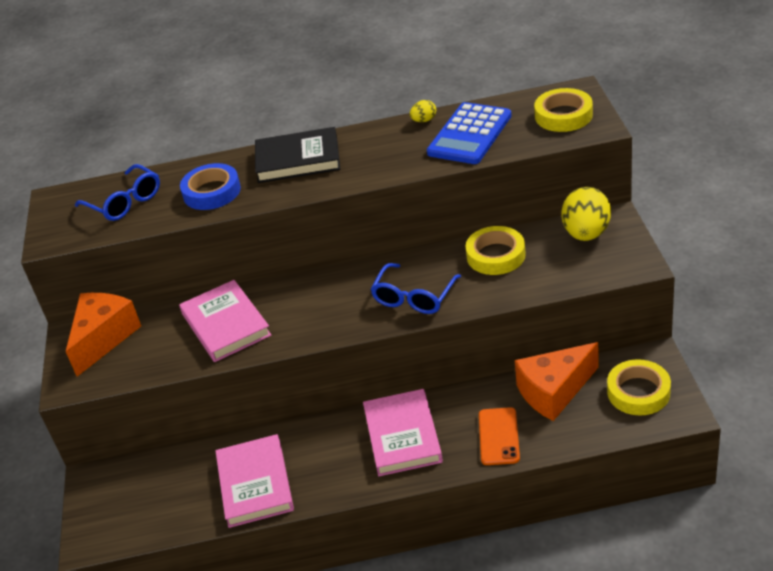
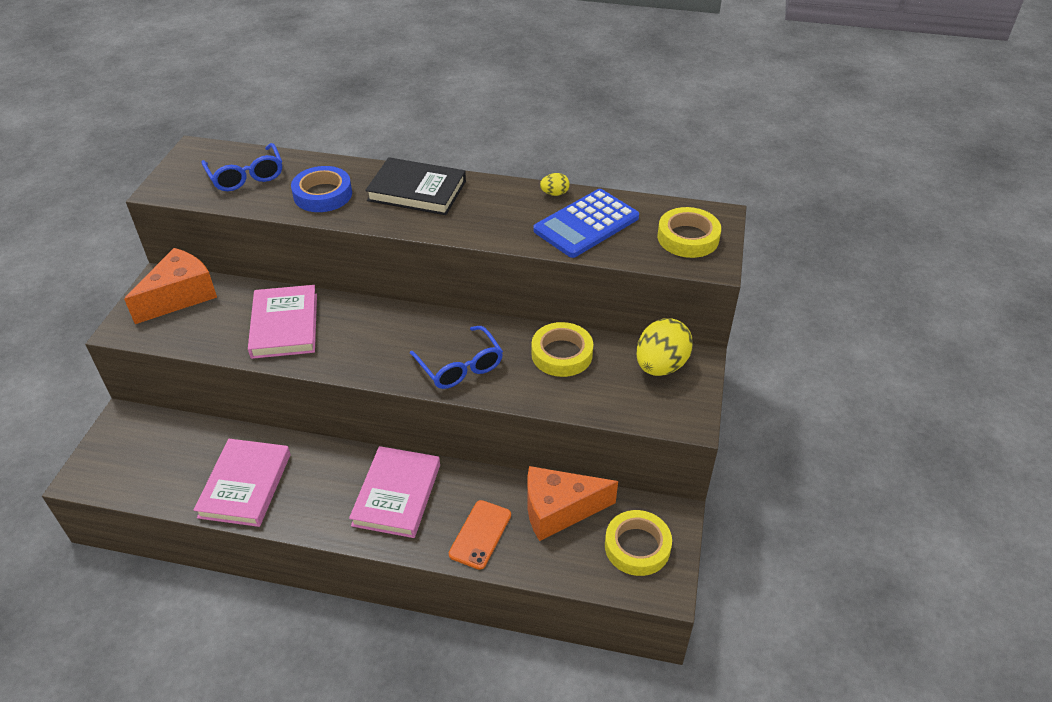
camera: 15 degrees right, 5 degrees up
(414, 297) = (460, 367): blue glasses -> blue glasses turned 75 degrees counterclockwise

